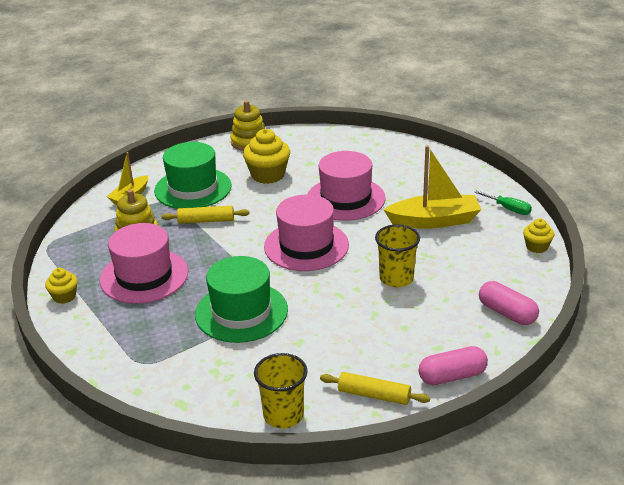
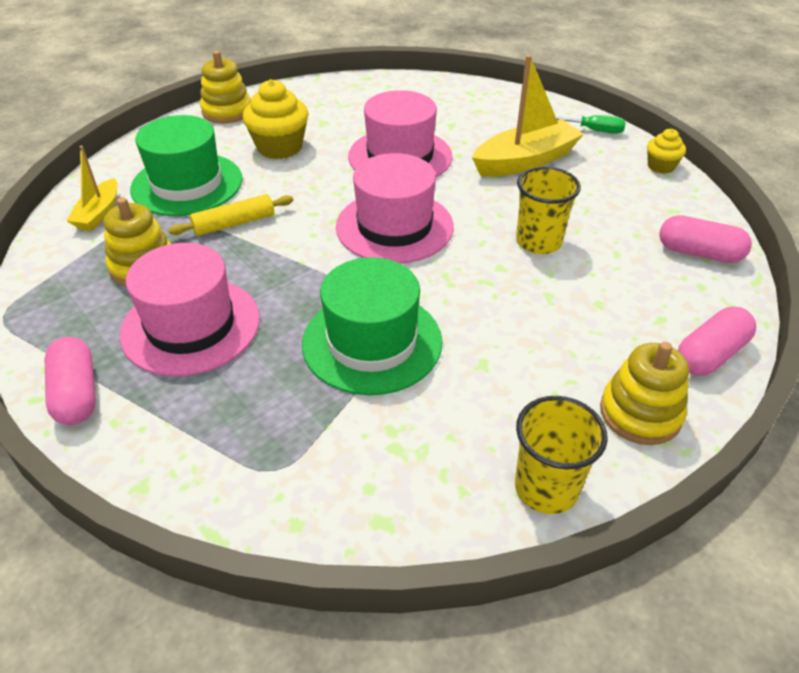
camera: 25 degrees left, 10 degrees up
(64, 296) = (76, 393): yellow cupcake -> pink capsule
(374, 395) = (640, 413): yellow rolling pin -> yellow stacking toy

